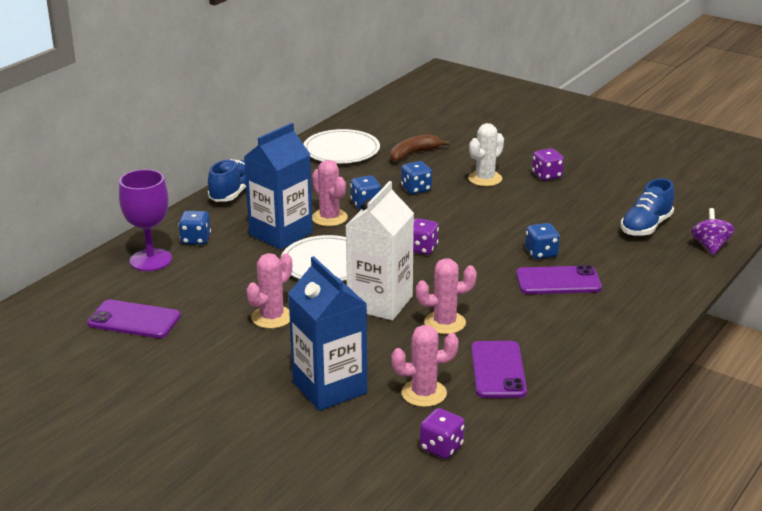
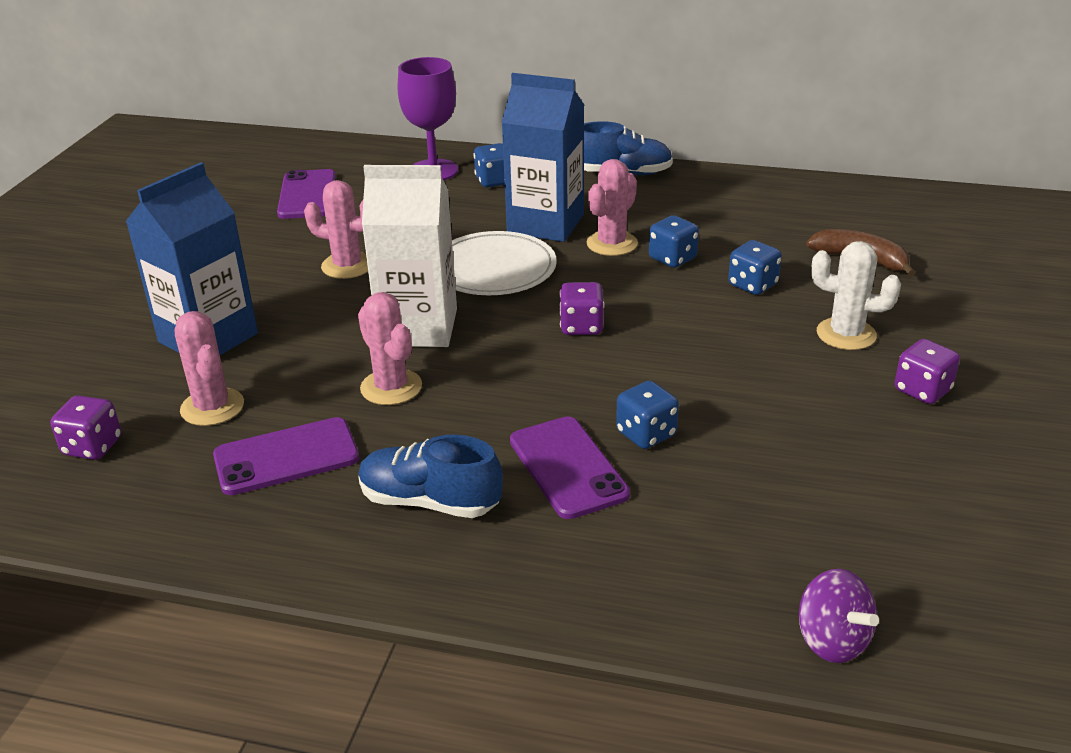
camera: 70 degrees right, 5 degrees up
(341, 150) = (809, 207): white plate -> none
(646, 227) = (837, 538): blue shoe -> blue shoe (429, 502)
(710, 246) = (832, 640): purple spinning top -> purple spinning top turned 75 degrees clockwise

